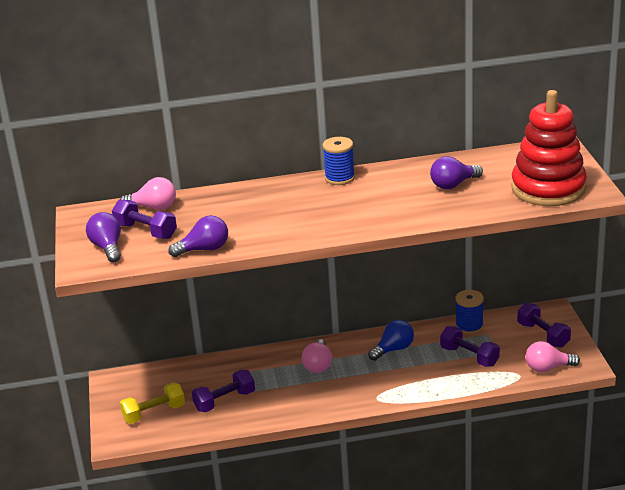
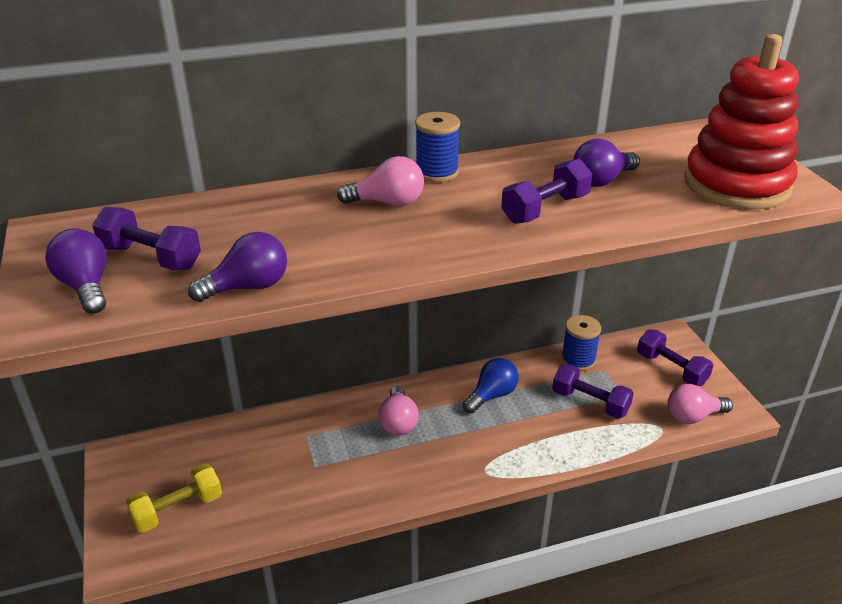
camera: 10 degrees left, 5 degrees up
(153, 207) = (163, 219): pink light bulb -> pink light bulb (387, 203)
(225, 401) = (278, 484): purple dumbbell -> purple dumbbell (545, 209)

